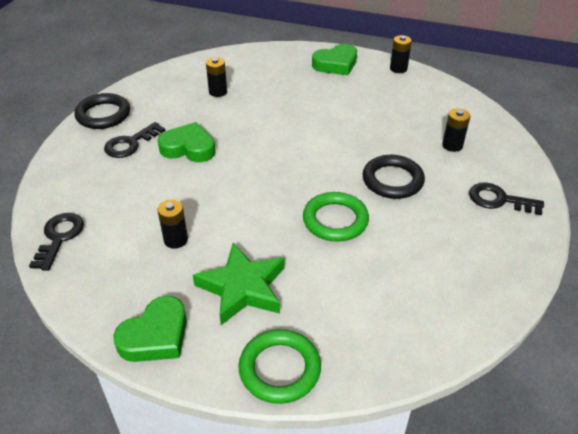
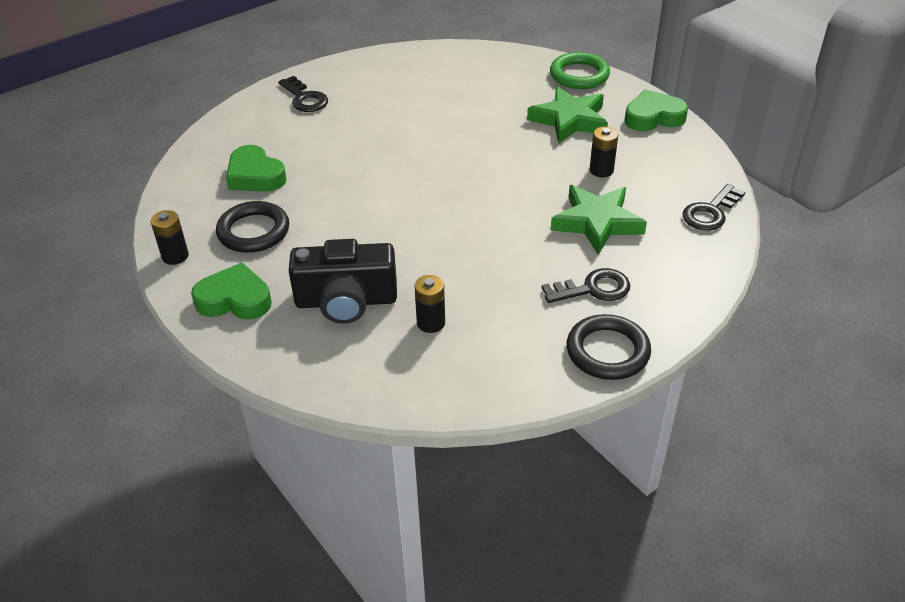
camera: 145 degrees left, 0 degrees up
(153, 190) = (597, 223): none -> green star
(188, 148) = (528, 254): green heart -> green heart (255, 176)
(276, 84) = (346, 301): none -> black camera
(335, 220) = (452, 134): green ring -> none
(392, 180) = (365, 143): black ring -> black ring (253, 231)
(452, 145) = (268, 149): black battery -> none

